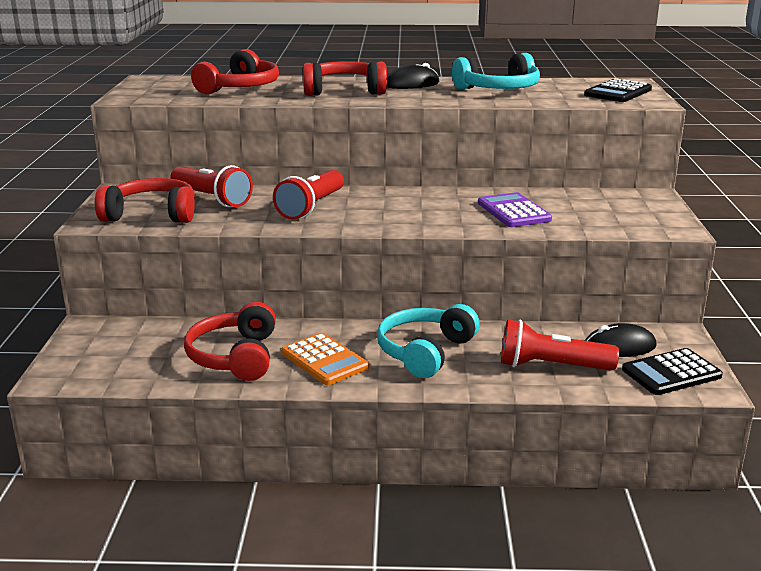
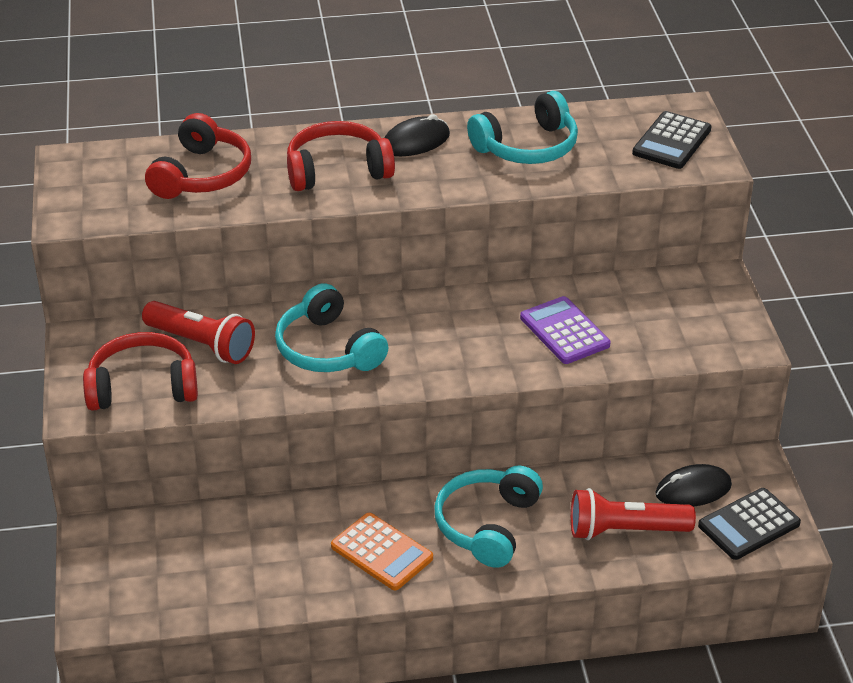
camera: 10 degrees left, 15 degrees up
(235, 357) = (282, 560): red headphones -> none
(311, 207) = (328, 349): red flashlight -> turquoise headphones

